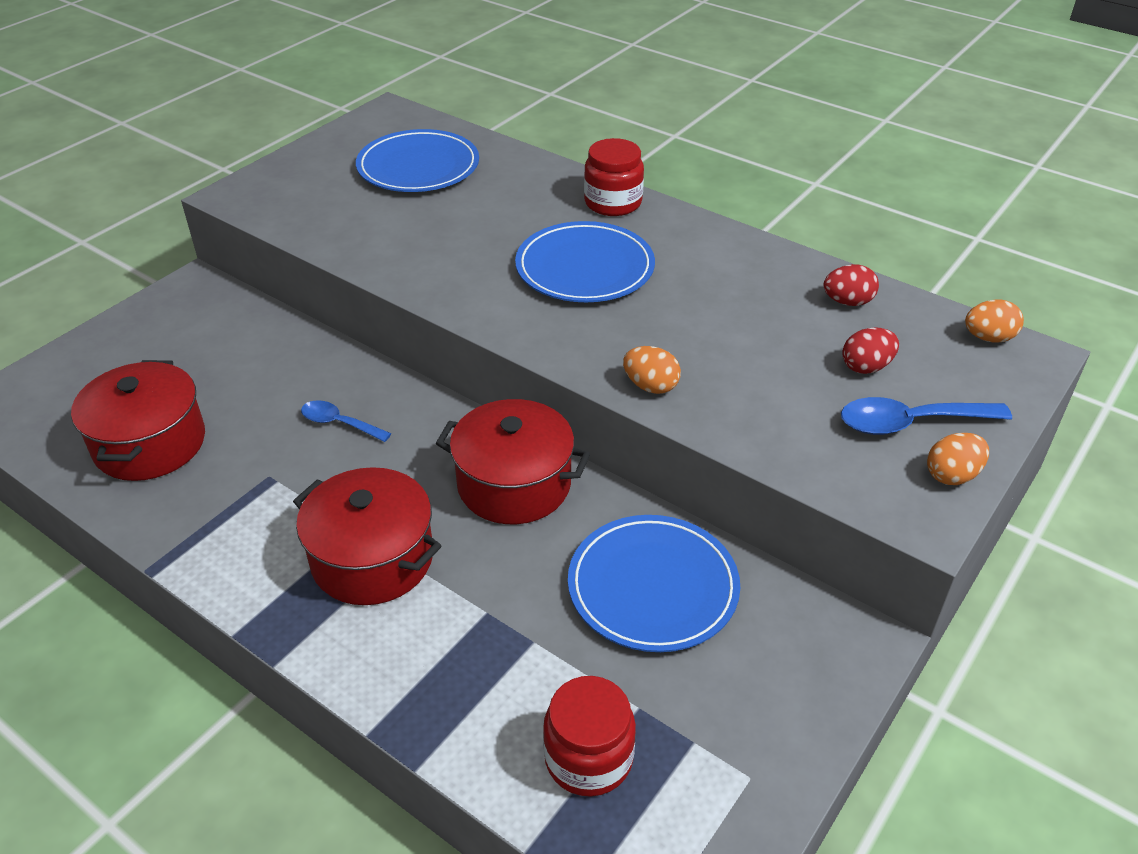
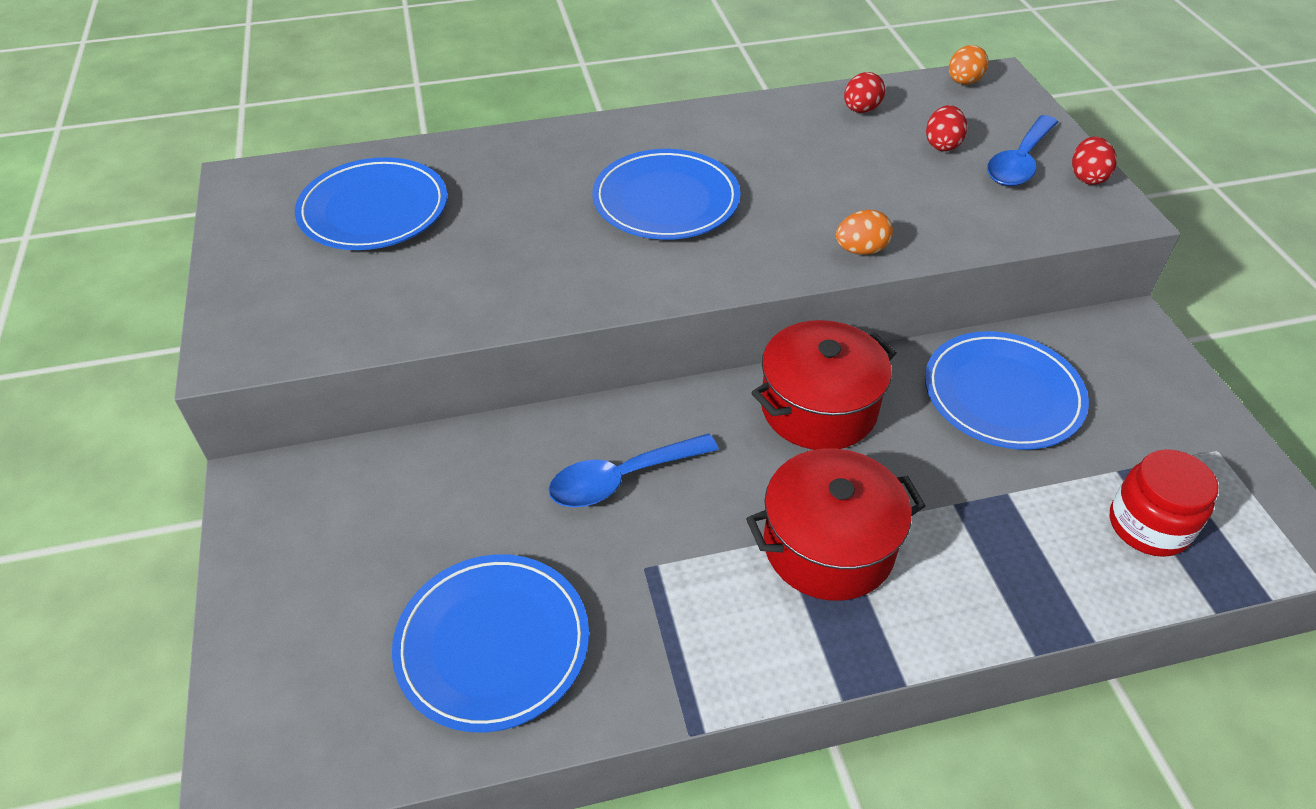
camera: 50 degrees left, 5 degrees up
(150, 444) = (493, 644): red pot -> blue plate
(339, 423) = (621, 479): blue spoon -> blue spoon, size x1.56
(613, 203) = (593, 138): red jar -> none
(952, 475) = (1087, 177): orange egg -> red egg

